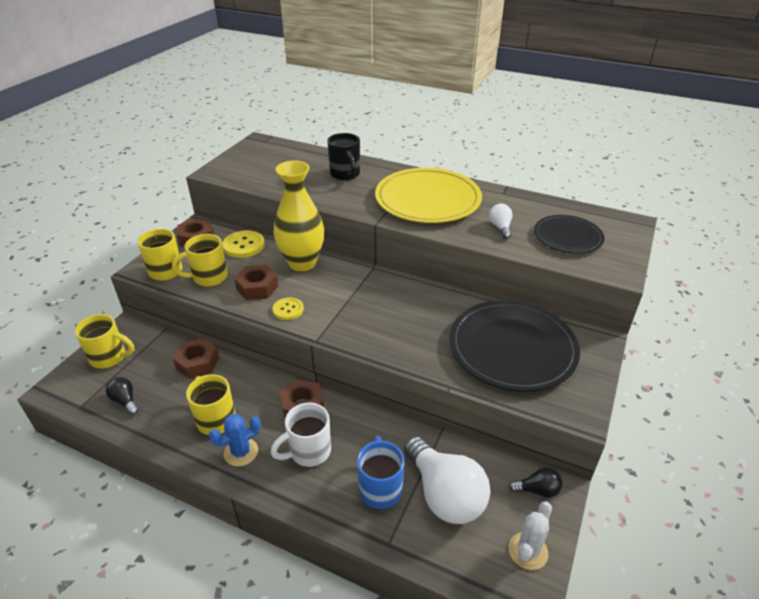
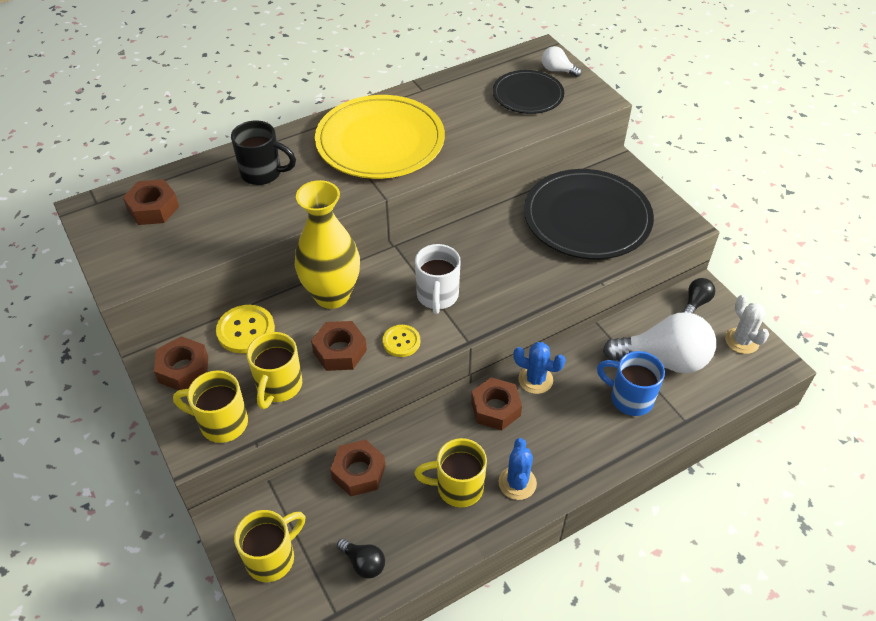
camera: 55 degrees left, 10 degrees up
(125, 401) = (363, 563): black light bulb -> black light bulb turned 135 degrees counterclockwise
(277, 157) = (153, 208): none -> brown nut
(308, 451) = (555, 429): white mug -> white mug (437, 296)
(349, 416) = (535, 380): none -> blue cactus
(500, 227) = (475, 123): white light bulb -> white light bulb (557, 70)

